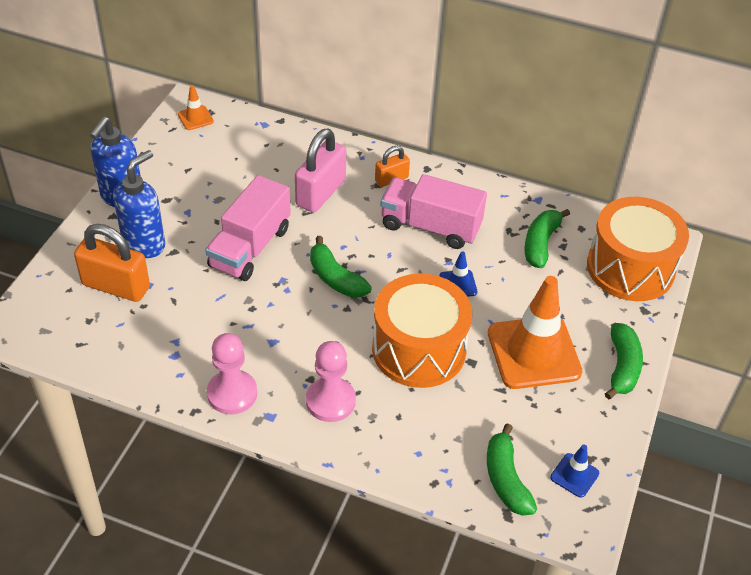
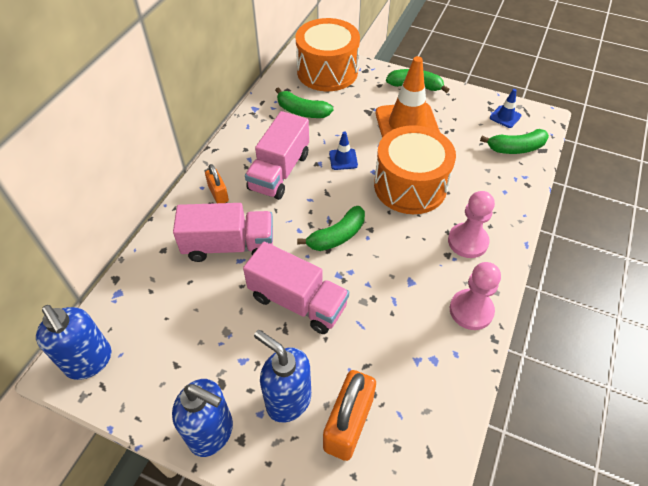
camera: 85 degrees left, 5 degrees up
(195, 118) = (89, 361): orange traffic cone -> blue soap dispenser
(320, 193) = (229, 245): pink padlock -> pink truck

